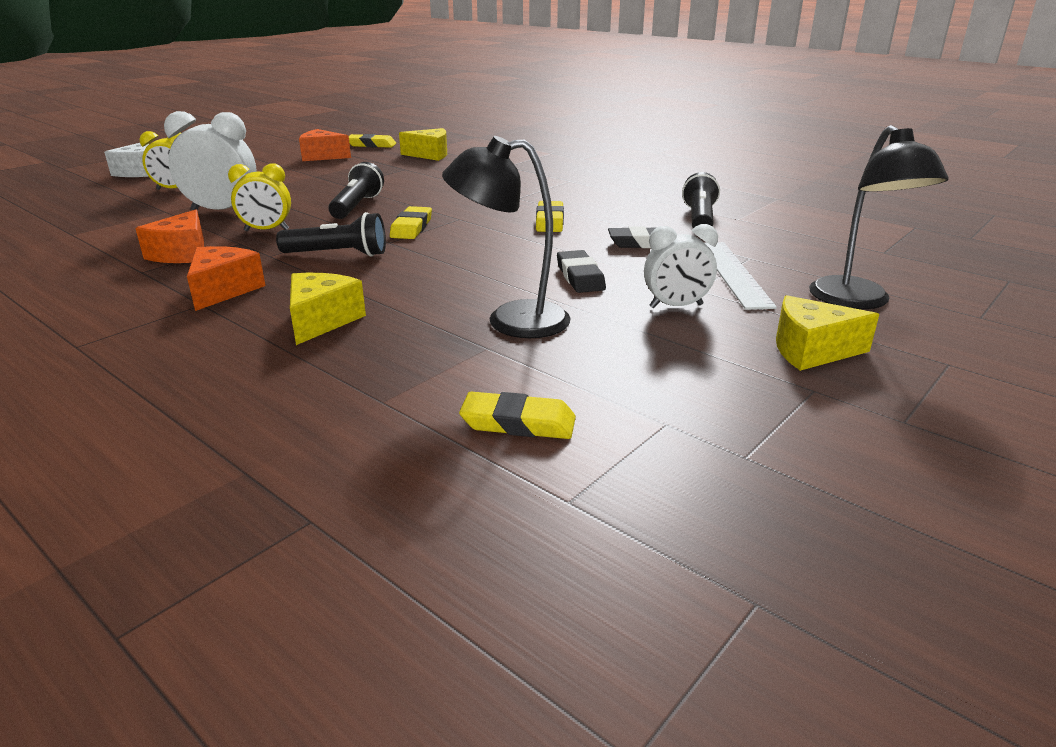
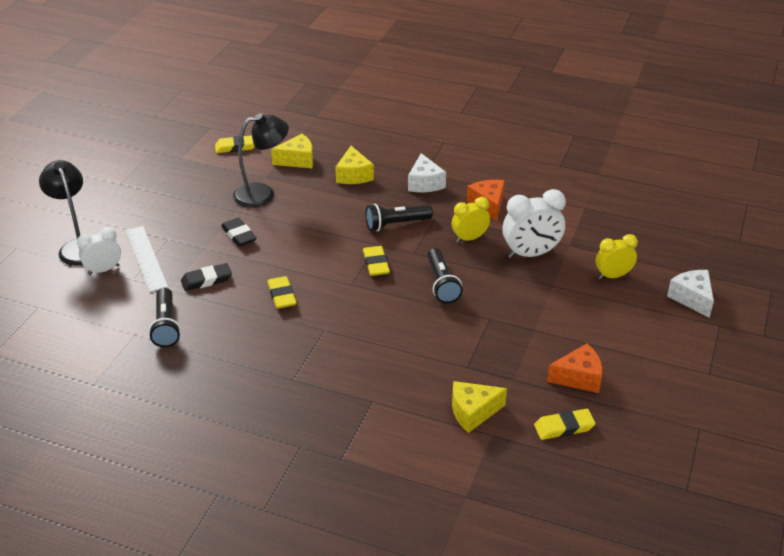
camera: 160 degrees right, 10 degrees up
(223, 290) = (425, 183): orange cheese -> white cheese
(676, 306) = (180, 221): white clock -> white clock (103, 270)
(811, 350) = (115, 205): yellow cheese -> yellow cheese (297, 160)

